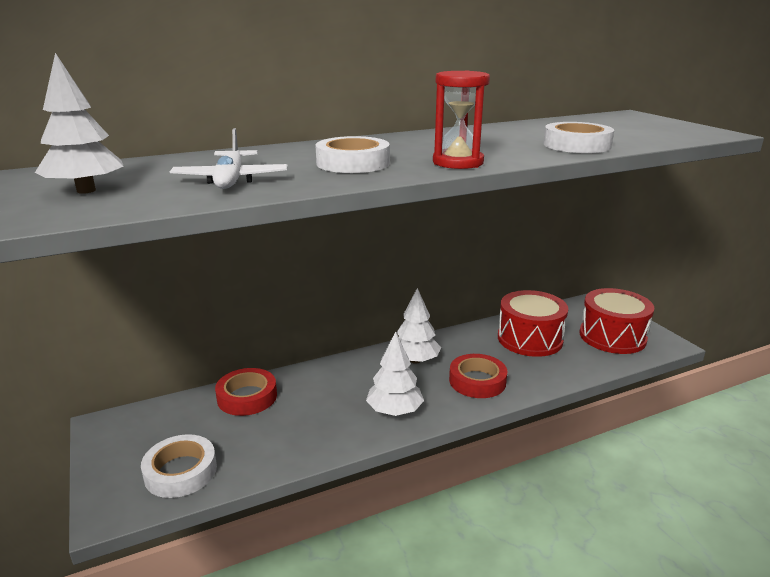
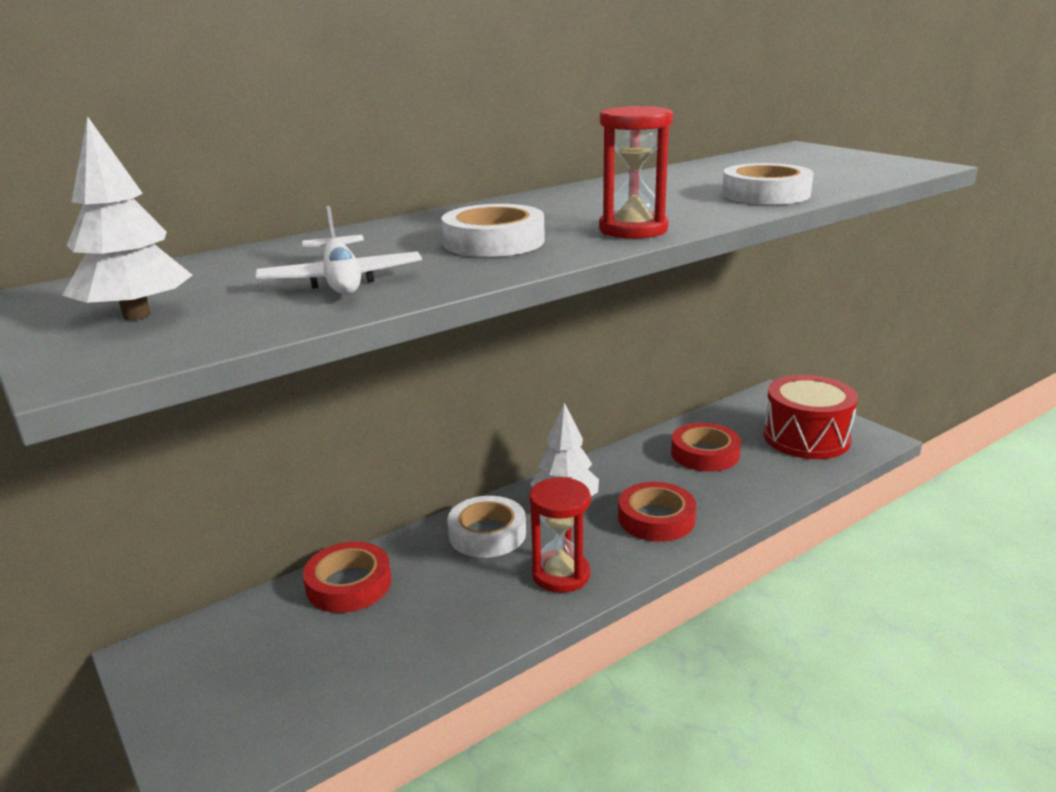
camera: 10 degrees left, 0 degrees up
(181, 471) = (289, 705): white tape -> white tape (487, 534)
(394, 411) = (561, 574): white tree -> red hourglass
(530, 339) = (705, 454): red drum -> red tape

